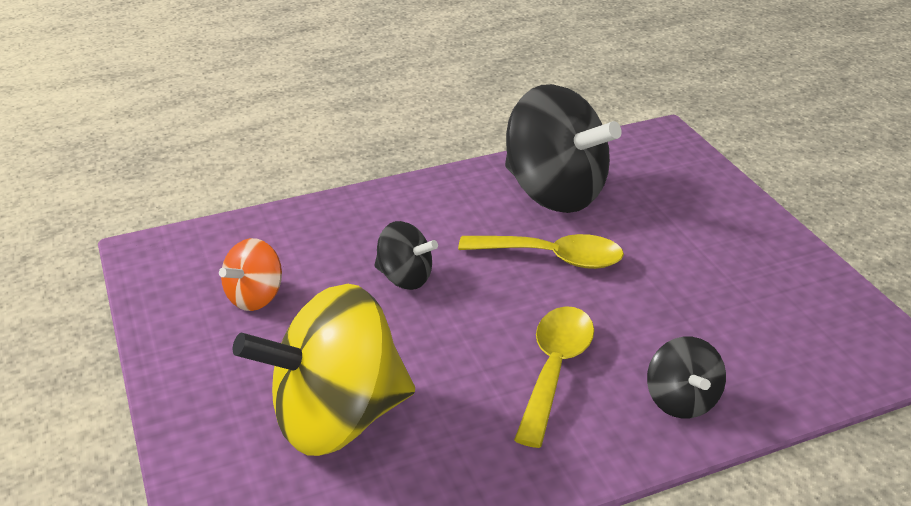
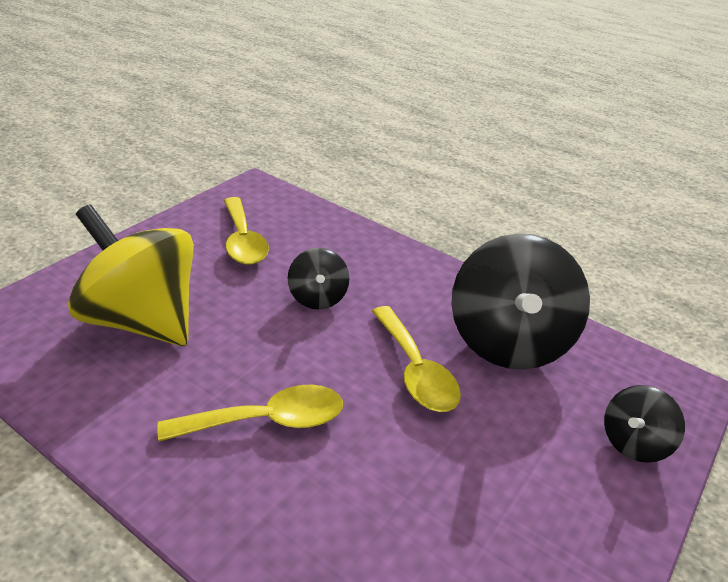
camera: 55 degrees right, 0 degrees up
(255, 297) = (243, 241): orange spinning top -> yellow spoon
(681, 400) = (280, 529): black spinning top -> black spinning top (633, 443)

